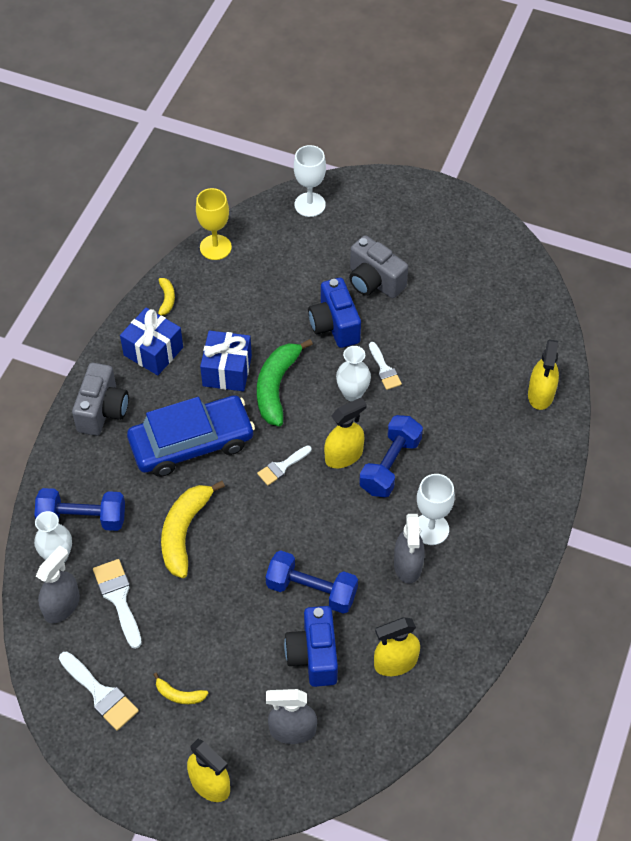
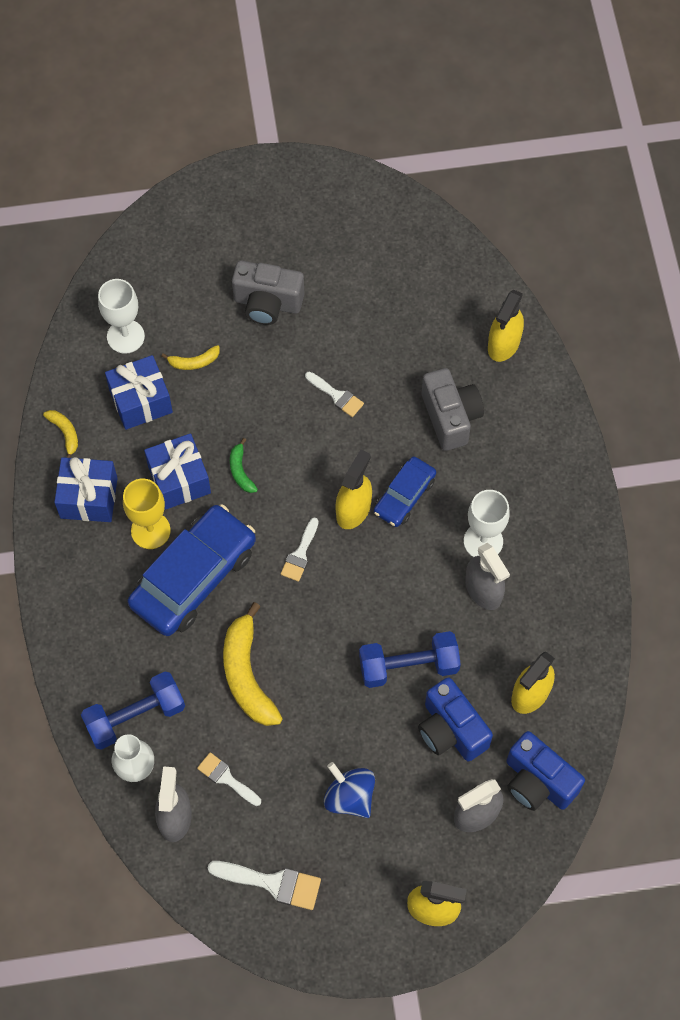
camera: 30 degrees left, 10 degrees up
(102, 411) = (79, 591): grey camera -> grey camera (450, 417)
(118, 598) = (226, 778): white brush -> white brush, size x0.66
(179, 695) = (348, 841): yellow banana -> yellow banana (194, 362)
(202, 662) = (349, 796): none -> blue spinning top
(215, 247) = (78, 347): yellow goblet -> yellow goblet (150, 530)
(235, 304) = (141, 401): none -> blue gift
(276, 387) = (241, 471): green banana -> green banana, size x0.49
(310, 204) = (146, 248): white goblet -> white goblet (125, 336)
(334, 325) = (257, 373): blue camera -> blue camera (538, 782)
(352, 393) = (321, 438): white vase -> none
(390, 465) = (404, 496): blue dumbbell -> blue car
(541, 394) = (504, 344): yellow spray bottle -> yellow spray bottle turned 45 degrees clockwise

